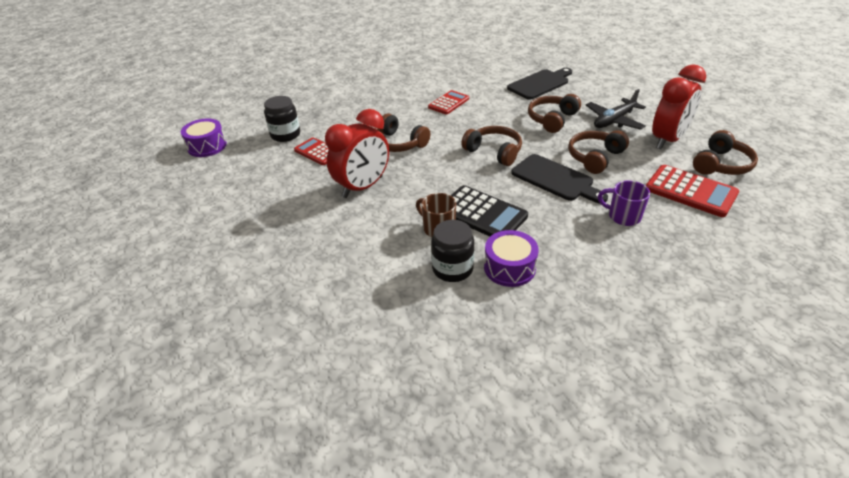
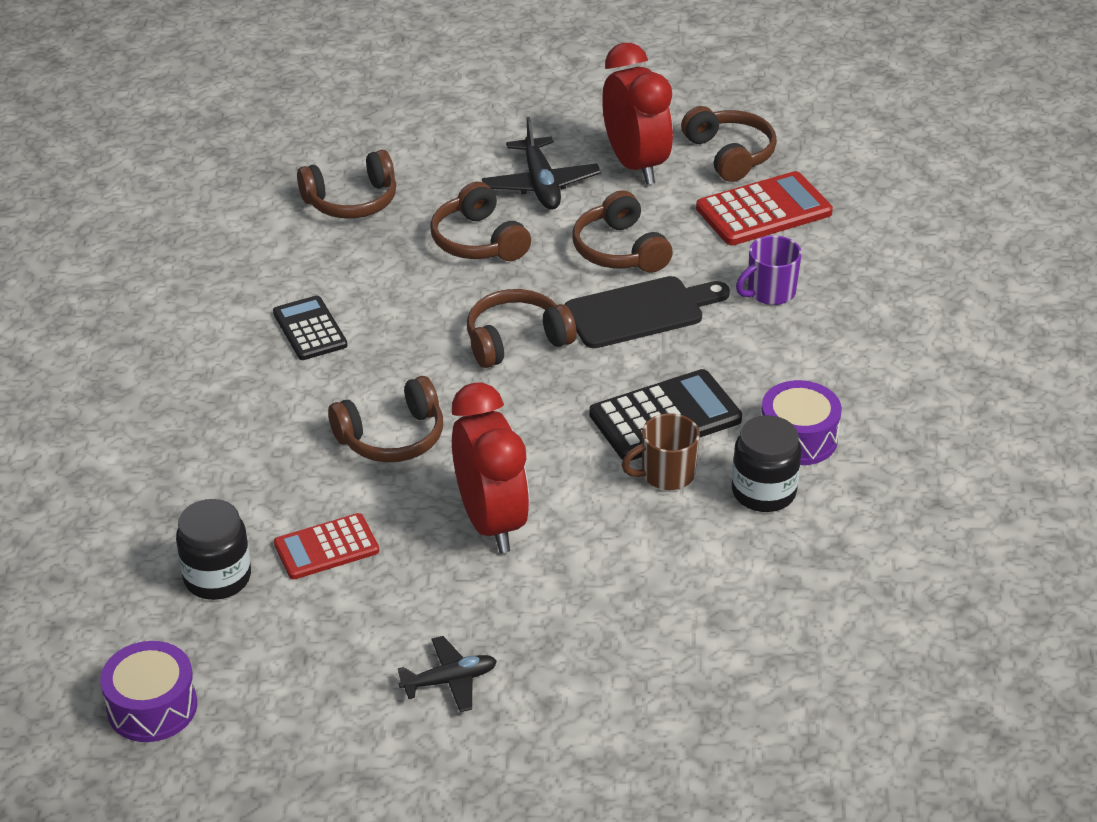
camera: 65 degrees left, 0 degrees up
(251, 211) = (449, 681): none -> black plane
(449, 103) = (310, 329): red calculator -> black calculator
(540, 84) = (351, 201): black cutting board -> brown headphones

